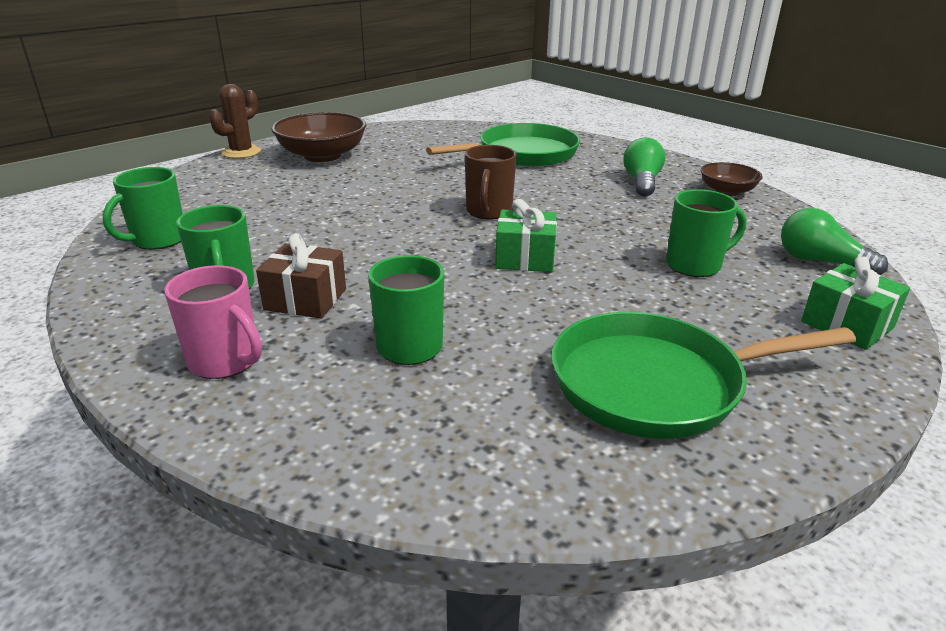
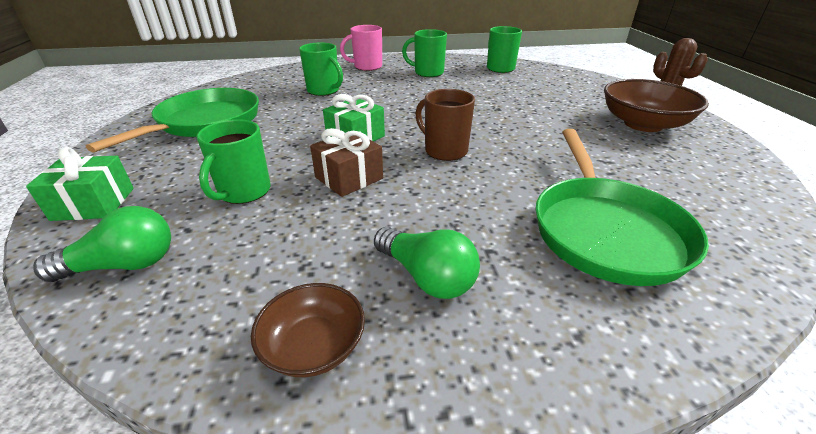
camera: 125 degrees right, 5 degrees up
(305, 299) = (394, 82): brown gift -> brown gift (349, 178)

